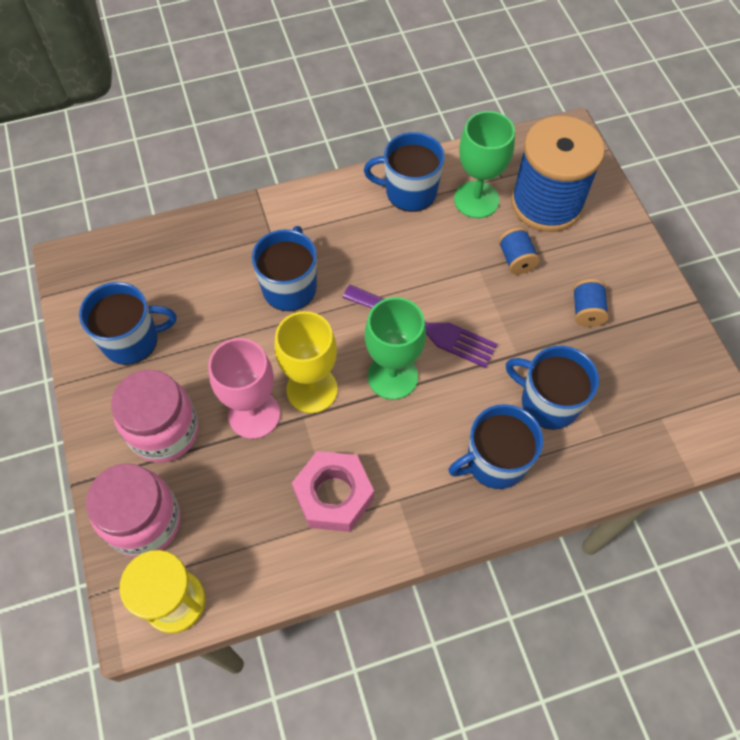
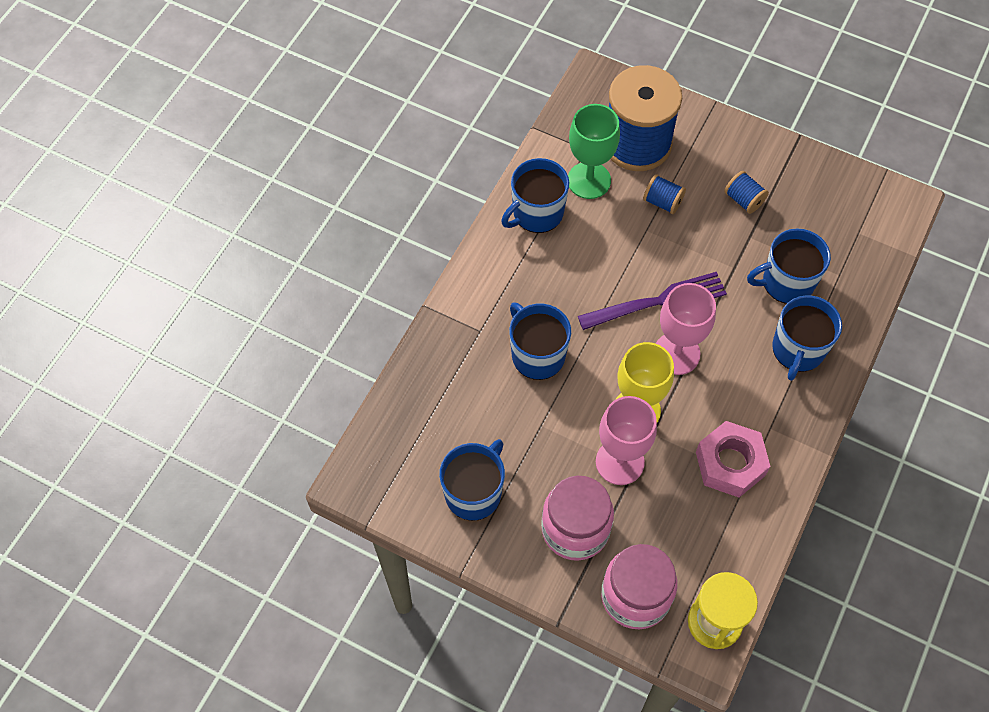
camera: 45 degrees left, 0 degrees up
(392, 376) = (676, 353): green goblet -> pink goblet

